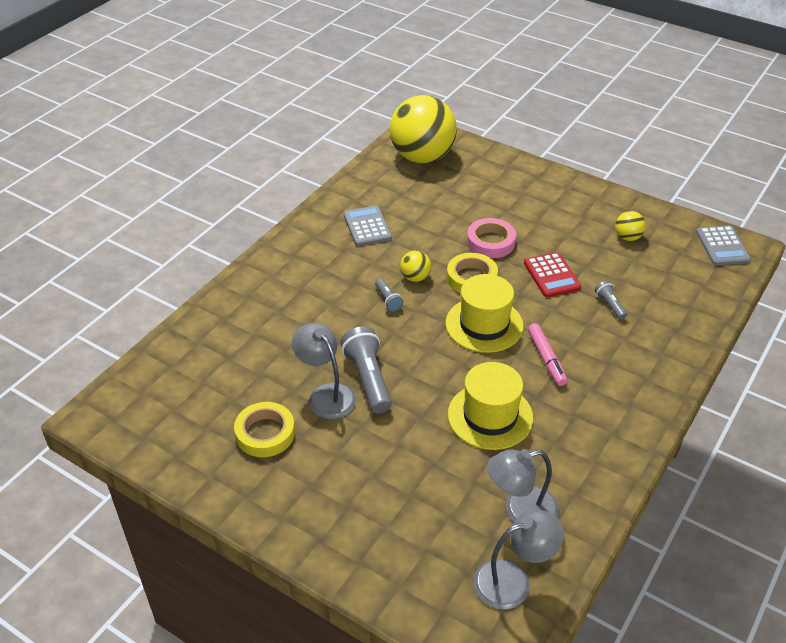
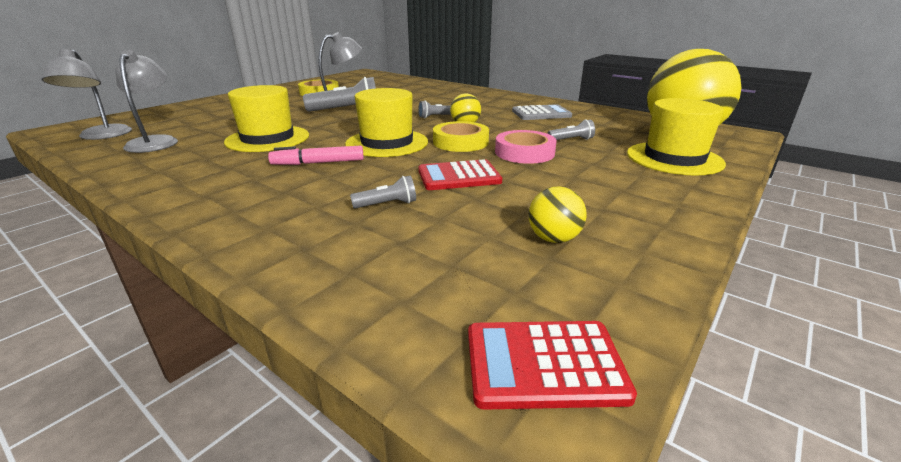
camera: 95 degrees right, 15 degrees down
(451, 215) = (571, 140): none -> grey flashlight
(486, 173) = (674, 158): none -> yellow hat
(722, 246) = (544, 364): grey calculator -> red calculator

